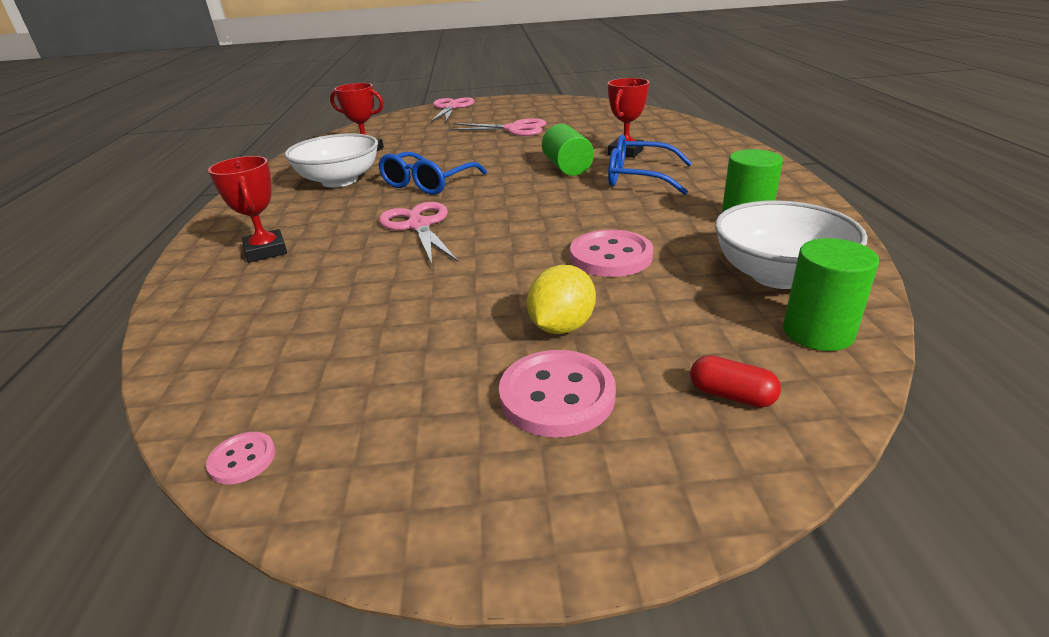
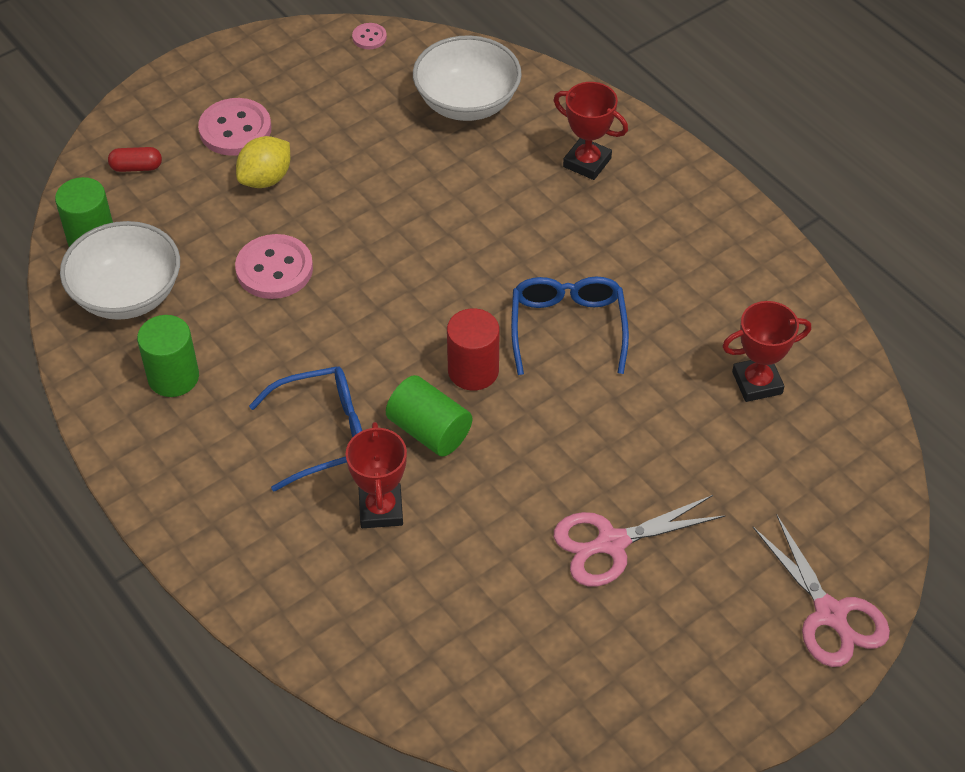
camera: 145 degrees right, 20 degrees up
(339, 181) = (684, 295): white bowl -> white bowl (467, 102)
(419, 225) = (489, 248): pink scissors -> none
(511, 181) = (473, 370): none -> red cylinder
(561, 326) = (266, 179): yellow lemon -> yellow lemon turned 45 degrees clockwise

